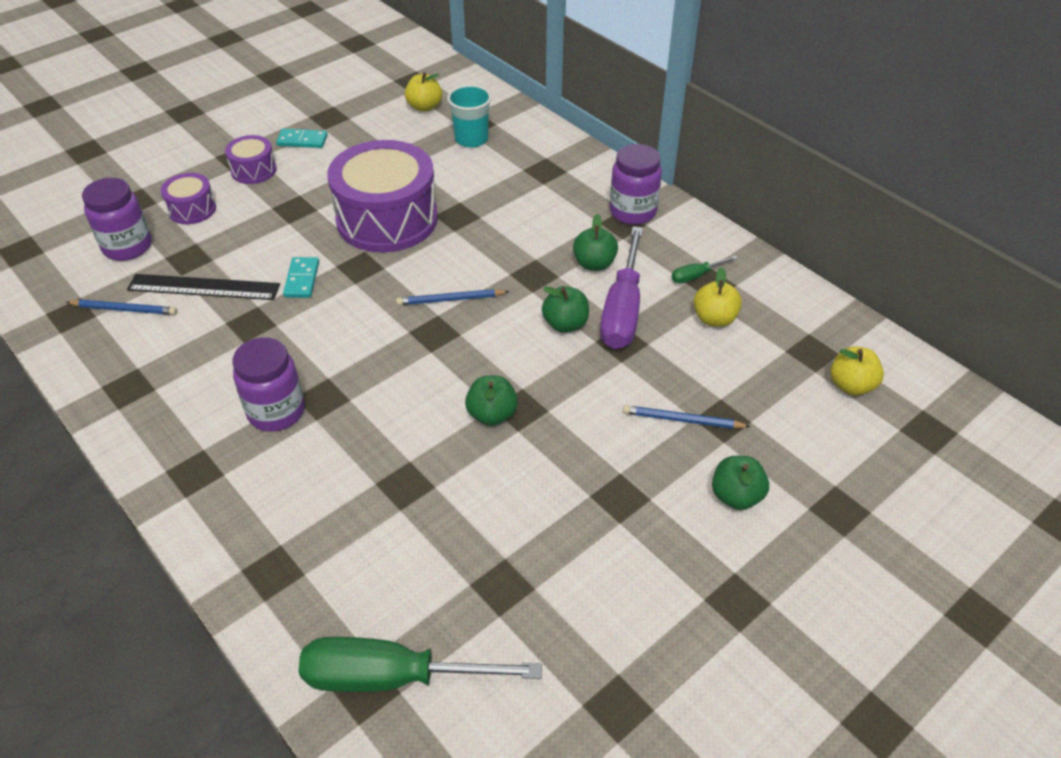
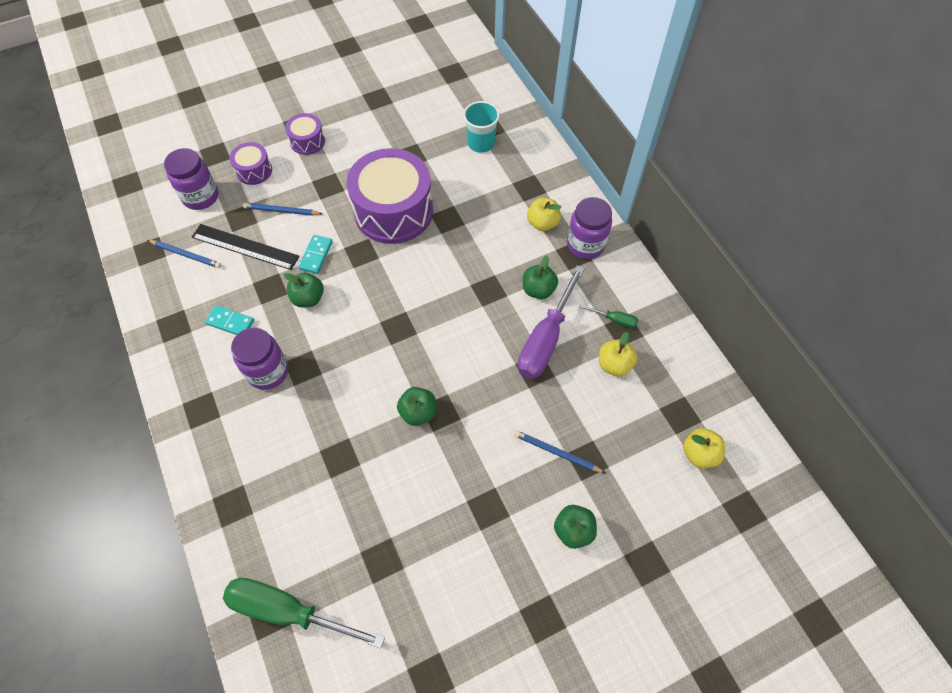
camera: 15 degrees right, 15 degrees up
(302, 141) = (351, 118): turquoise domino -> turquoise domino (230, 322)
(424, 107) = (454, 102): yellow apple -> yellow apple (542, 223)
(450, 300) = (419, 299): blue pencil -> blue pencil (281, 211)
(565, 324) = (497, 343): green apple -> green apple (308, 298)
(696, 276) = (614, 320): green screwdriver -> green screwdriver turned 150 degrees counterclockwise

